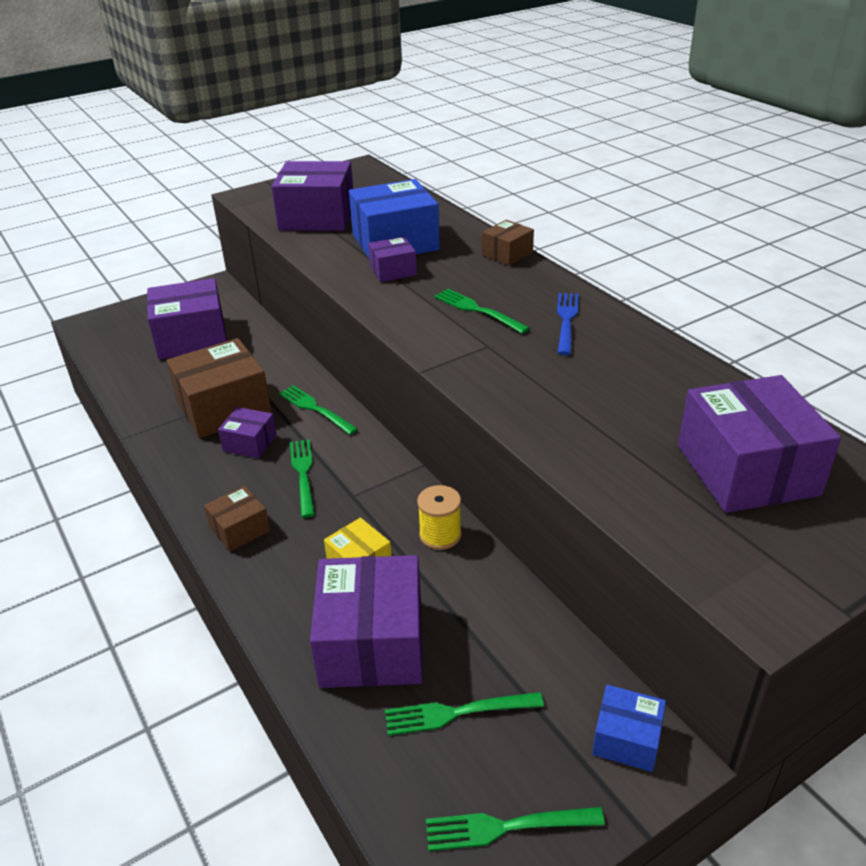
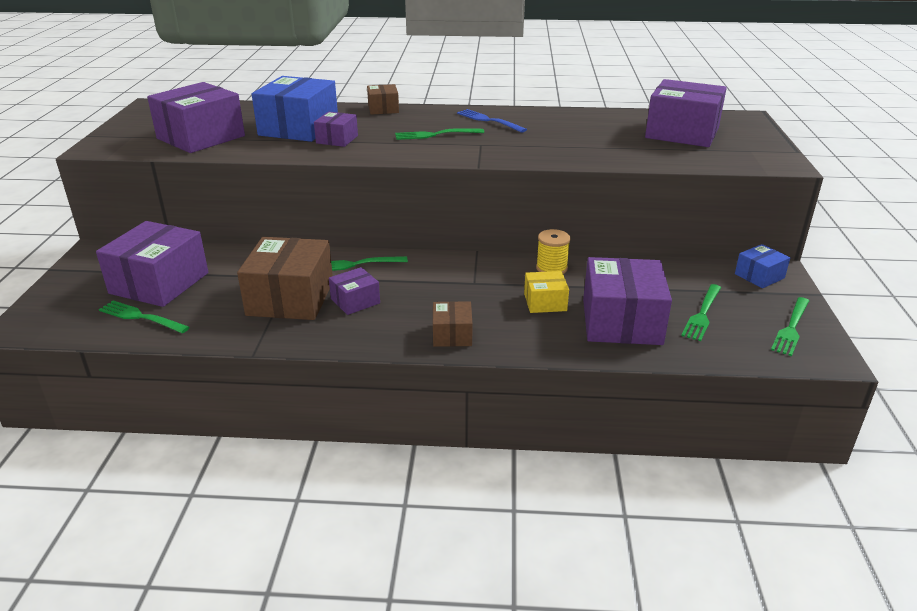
camera: 55 degrees left, 5 degrees down
(303, 474) = (425, 292): green fork -> green fork (141, 317)
(371, 643) = (621, 321): purple box -> purple box turned 60 degrees clockwise

